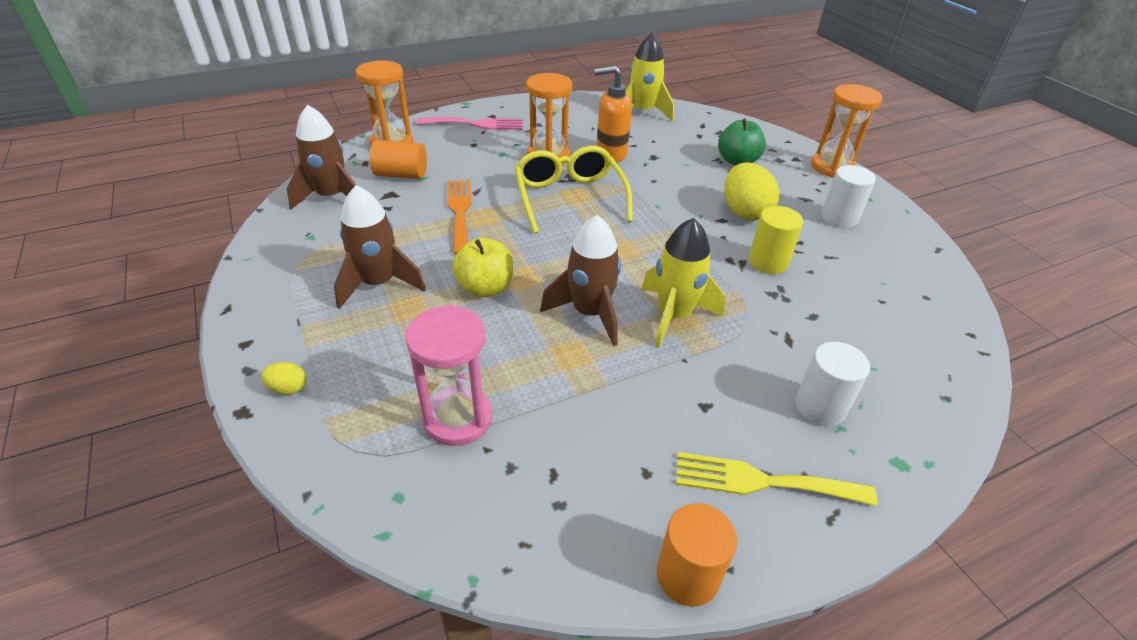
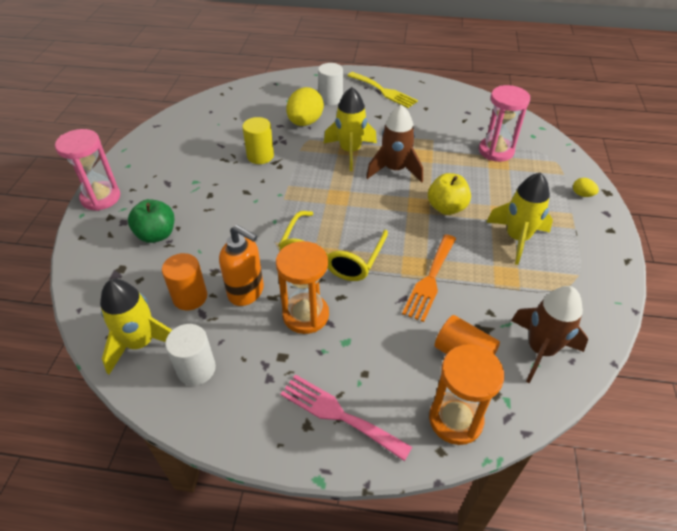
camera: 145 degrees left, 5 degrees up
(378, 284) = (517, 238): brown rocket -> yellow rocket
(687, 575) = (436, 84): orange cylinder -> orange cylinder (190, 297)
(744, 212) = (223, 190): yellow egg -> yellow egg (305, 122)
(832, 167) = (101, 198): orange hourglass -> pink hourglass
(839, 217) = (172, 162): white cylinder -> white cylinder (196, 369)

